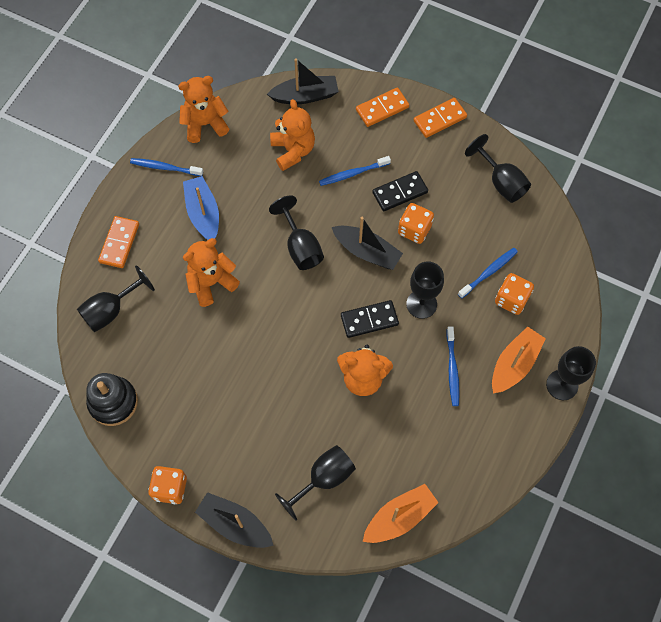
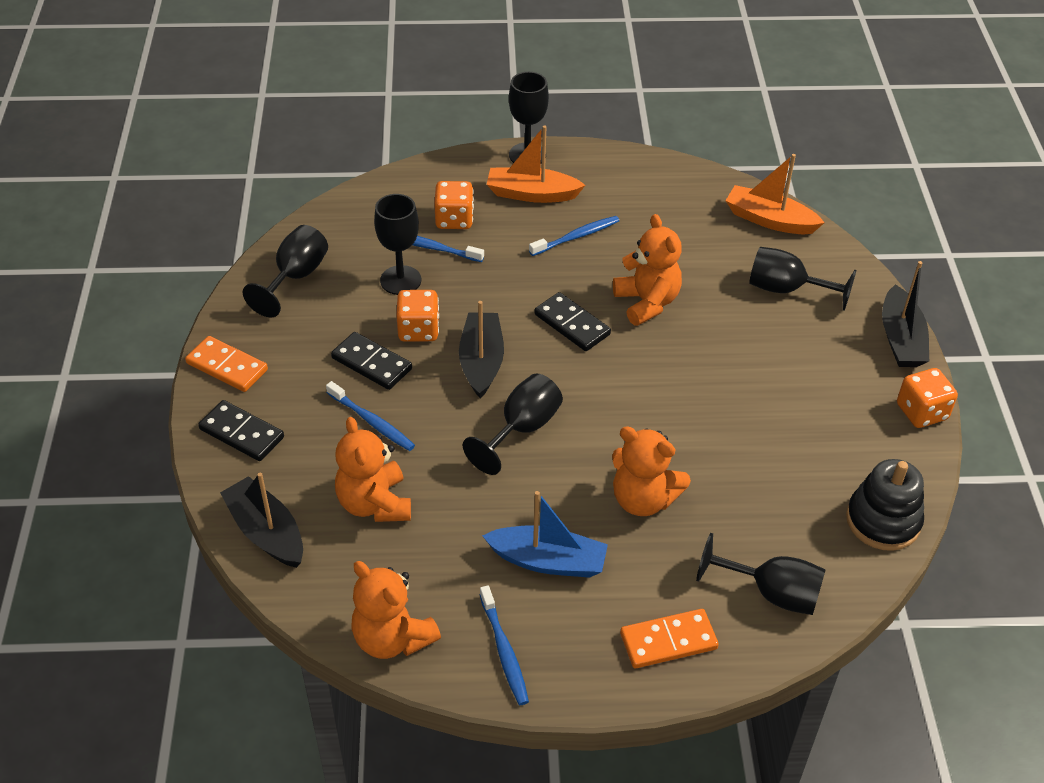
camera: 120 degrees left, 20 degrees down
(203, 213) = (548, 561): blue boat -> blue boat turned 120 degrees counterclockwise
(293, 151) = (374, 504): orange teddy bear -> orange teddy bear turned 60 degrees counterclockwise
(382, 109) = (242, 433): orange domino -> black domino
(421, 304) = (516, 288): black goblet -> black goblet (400, 280)

